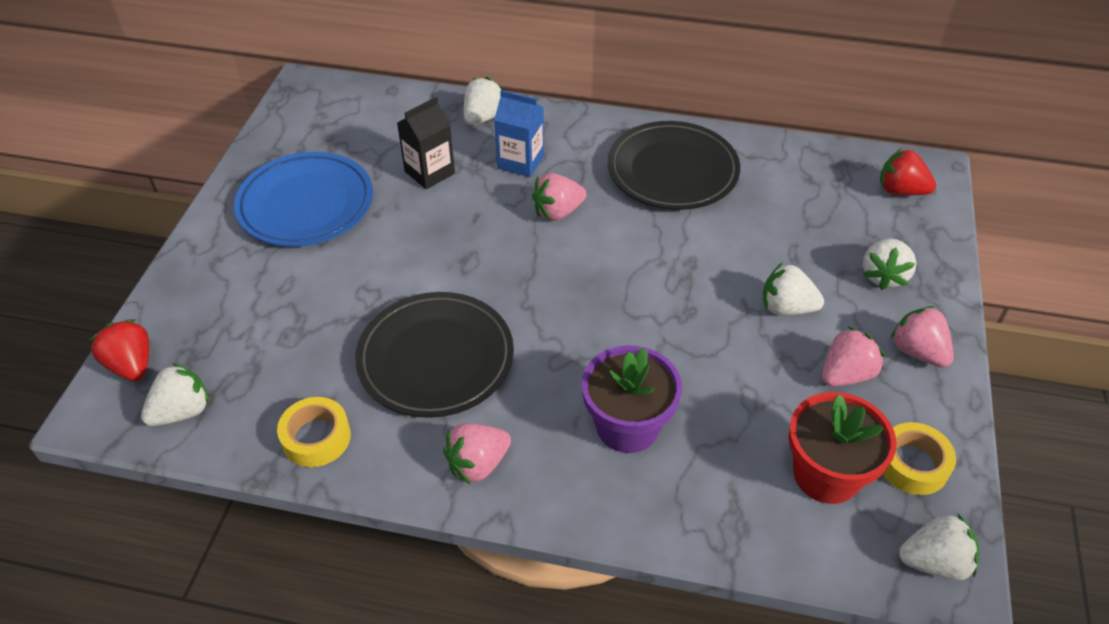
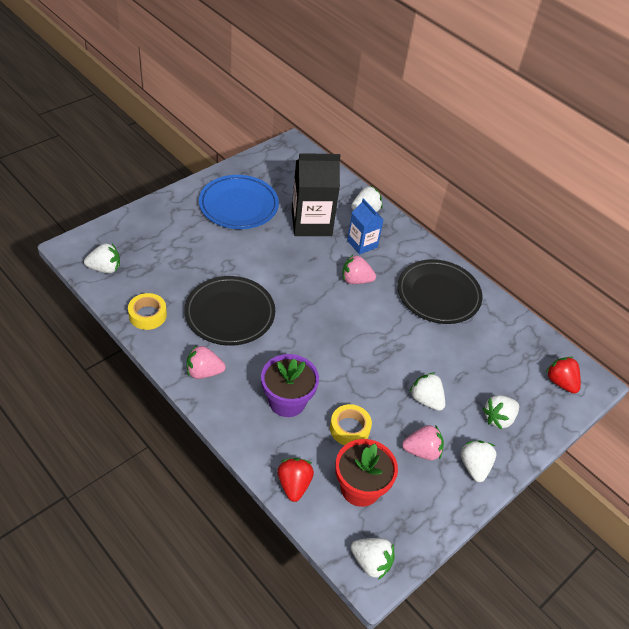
camera: 30 degrees right, 0 degrees up
(131, 365) = (102, 235): red strawberry -> red strawberry (294, 485)
(429, 172) = (311, 223): black carton -> black carton, size x1.71
(912, 464) = (410, 514): yellow tape -> yellow tape (349, 428)
(918, 352) = (474, 466): pink strawberry -> white strawberry

